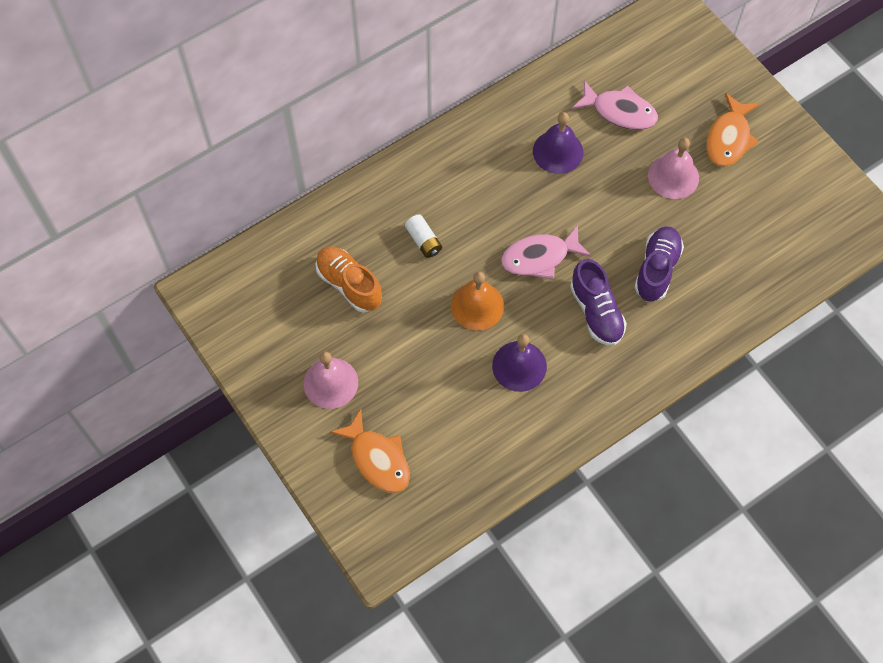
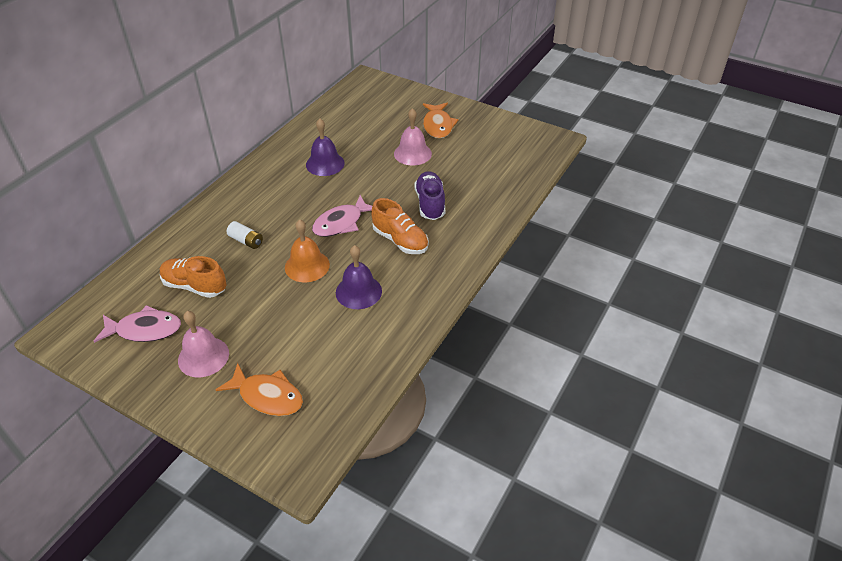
camera: 25 degrees left, 20 degrees down
(596, 312) = (400, 240): purple shoe -> orange shoe
(619, 111) = (357, 132): pink fish -> pink fish (144, 330)

